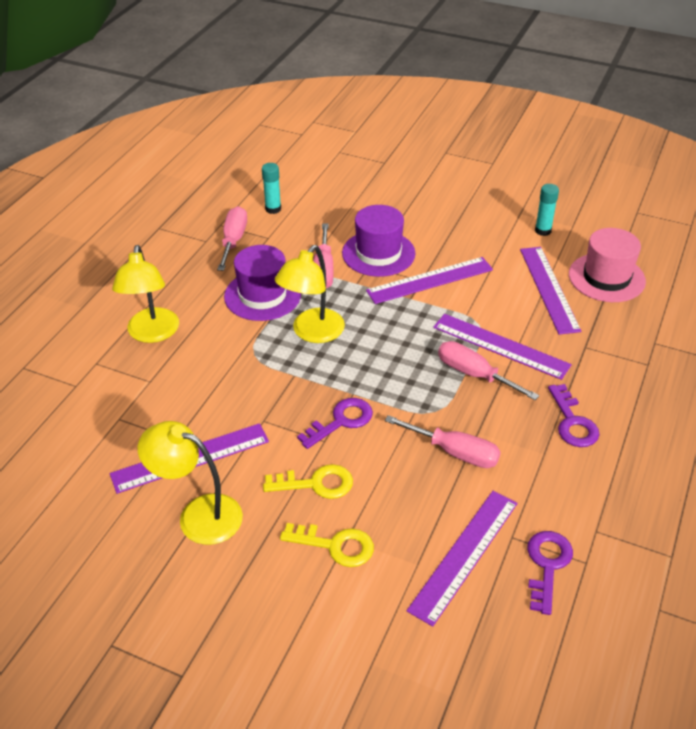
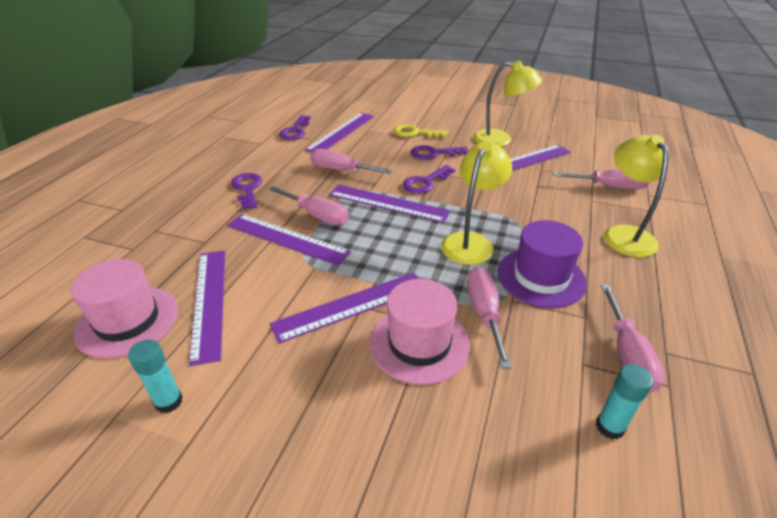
camera: 175 degrees right, 5 degrees down
(111, 400) = (609, 187): none -> pink screwdriver
(316, 484) = (434, 153): yellow key -> purple key
(378, 253) = (419, 343): purple hat -> pink hat
(392, 388) = (388, 203): none -> purple ruler

